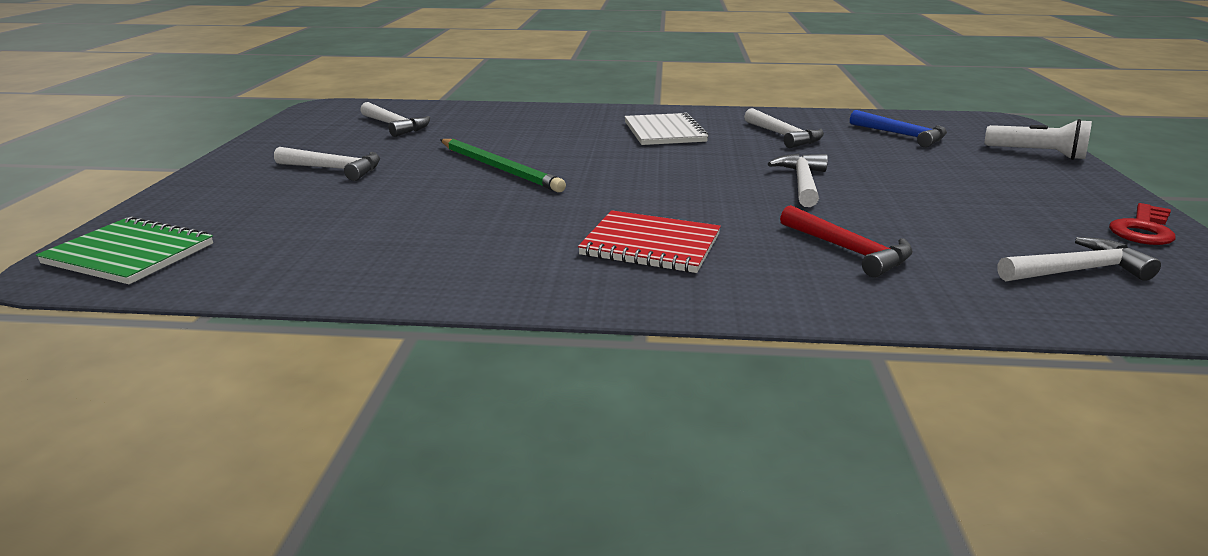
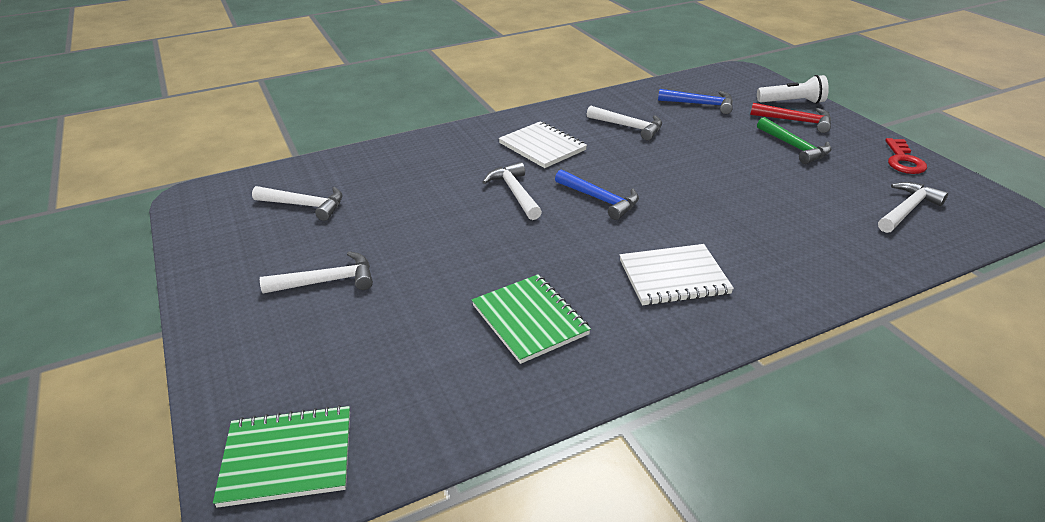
camera: 30 degrees left, 10 degrees up
(453, 234) = (529, 320): none -> green notebook
(499, 168) = (468, 231): green pencil -> none
(651, 245) = (673, 277): red notebook -> white notebook
(664, 176) = (599, 199): none -> blue hammer
(802, 183) = (694, 177): white hammer -> white hammer (515, 193)
(848, 250) = (787, 236): red hammer -> red hammer (795, 121)
(980, 187) = (794, 147): none -> green hammer

